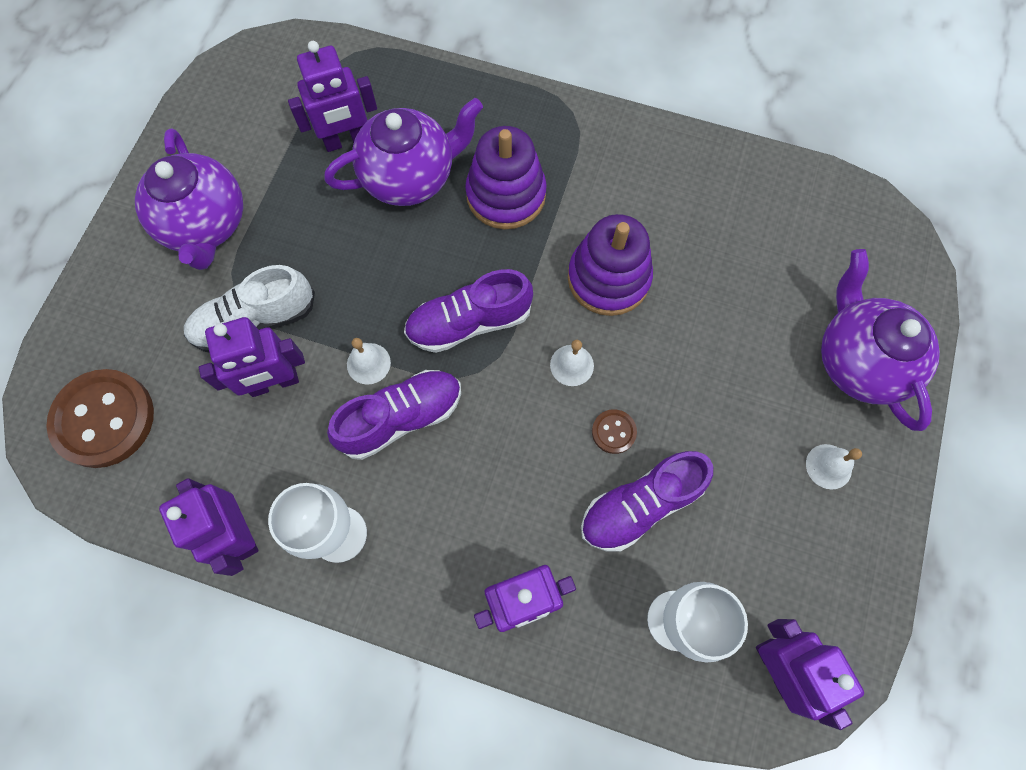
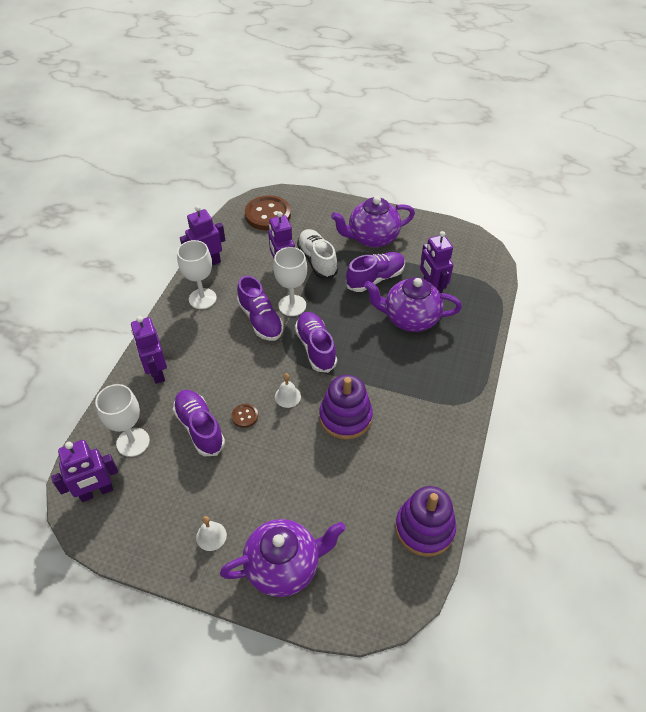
camera: 90 degrees right, 20 degrees down
(313, 224) = (375, 279): none -> purple shoe
(368, 363) = (292, 305): white bell -> white goblet
(410, 177) = (410, 319): purple teapot -> purple teapot turned 120 degrees clockwise
(506, 195) = (401, 364): purple stacking toy -> purple stacking toy (424, 528)

